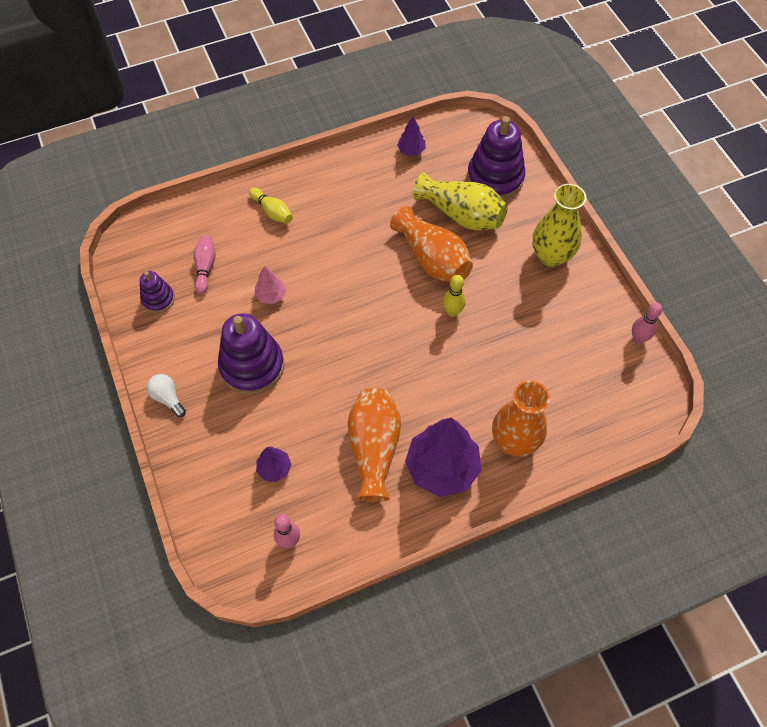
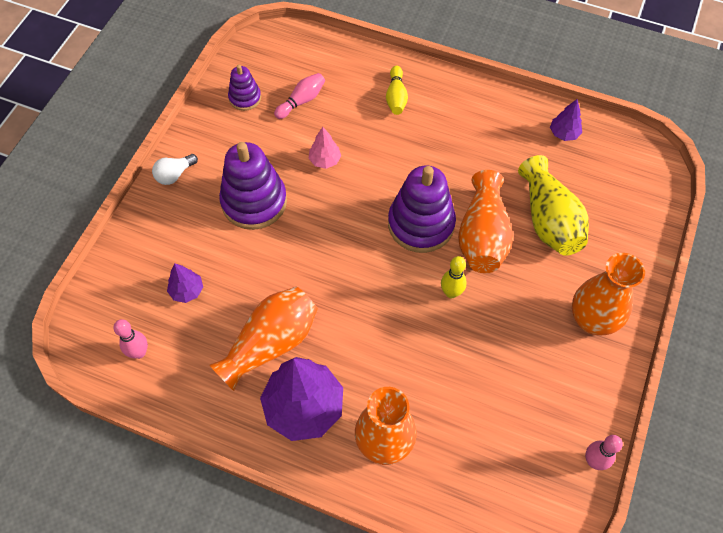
camera: 45 degrees right, 0 degrees up
(168, 398) = (174, 175): white light bulb -> white light bulb turned 135 degrees counterclockwise
(495, 178) = (614, 213): purple stacking toy -> purple stacking toy (421, 224)
(551, 256) = (592, 320): yellow vase -> orange vase

